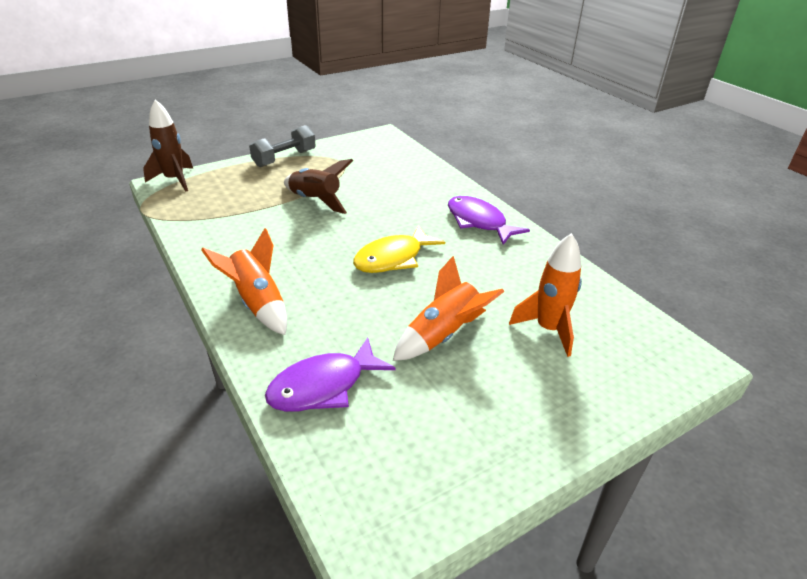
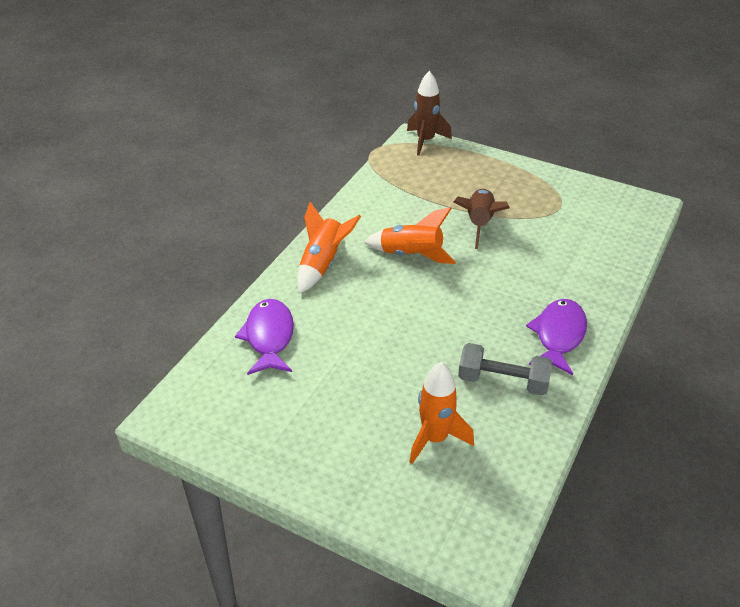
camera: 60 degrees right, 5 degrees up
(284, 158) = (525, 173): grey dumbbell -> grey dumbbell (503, 381)
(323, 386) = (269, 337): purple fish -> purple fish turned 60 degrees clockwise
(393, 258) = (443, 306): yellow fish -> none
(443, 335) = (371, 376): orange rocket -> orange rocket (411, 255)

